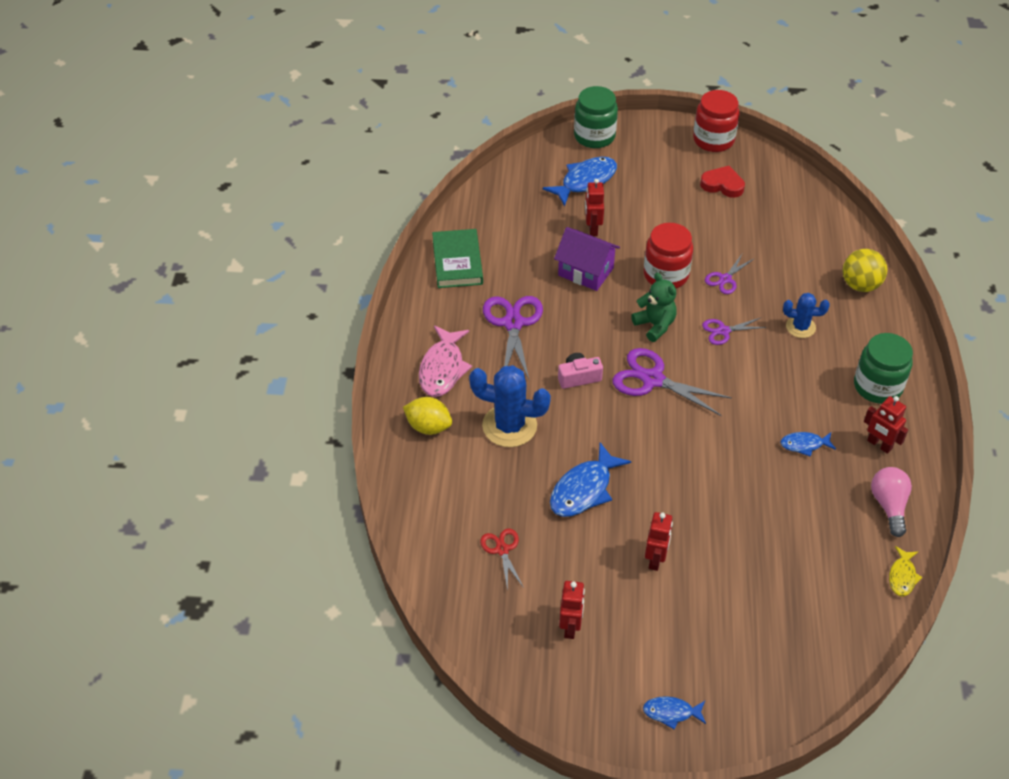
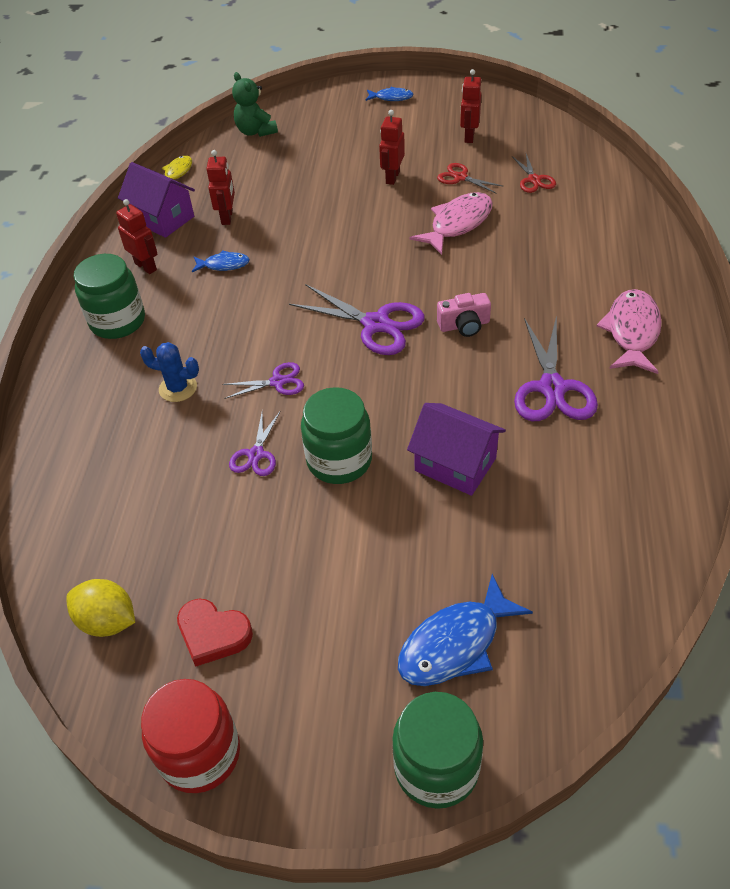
camera: 175 degrees left, 0 degrees up
(428, 427) = (632, 272): yellow lemon -> yellow lemon (108, 621)
(457, 262) = (650, 479): green book -> none
(509, 426) = (541, 275): blue cactus -> none
(581, 556) = (460, 177): none -> red scissors
(584, 489) = (458, 224): blue fish -> pink fish
(592, 229) = (444, 540): red robot -> red robot (227, 217)
(655, 325) = (364, 388): green teddy bear -> green teddy bear (256, 131)
(666, 275) = (339, 460): red jar -> green jar
(725, 279) = (256, 454): purple scissors -> purple scissors turned 150 degrees clockwise
(860, 285) = (73, 447): yellow ball -> none
(889, 506) = (163, 219): pink light bulb -> purple house

